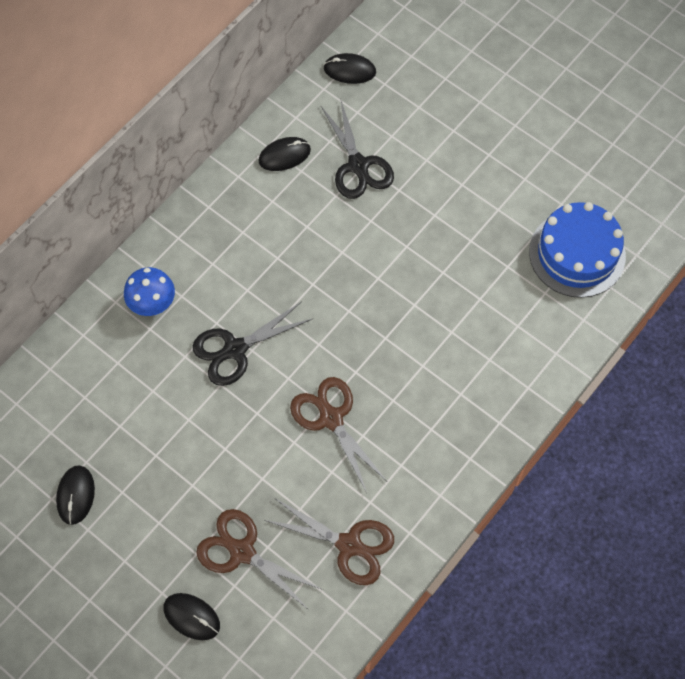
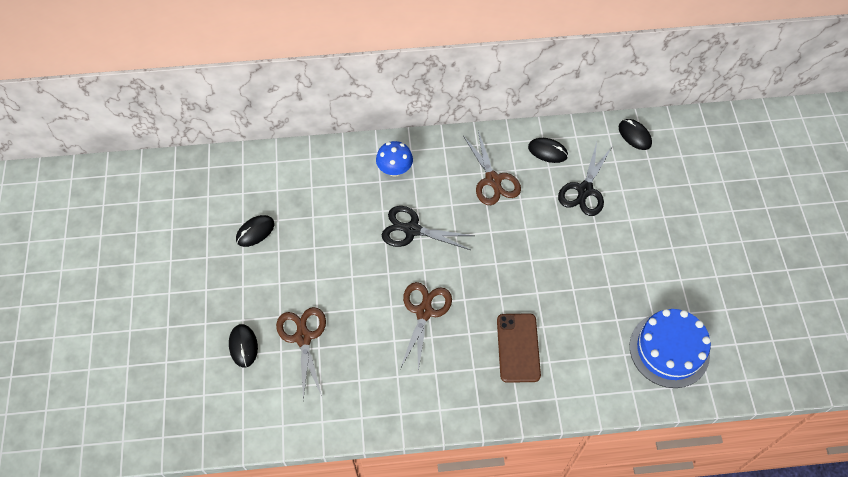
camera: 45 degrees right, 5 degrees down
(349, 545) = (361, 388): brown scissors -> brown scissors (493, 180)
(449, 372) = (518, 348): none -> brown phone

